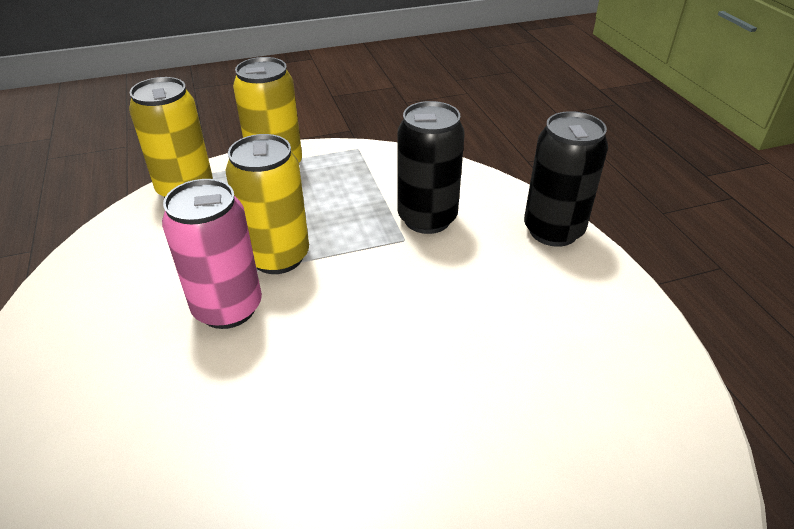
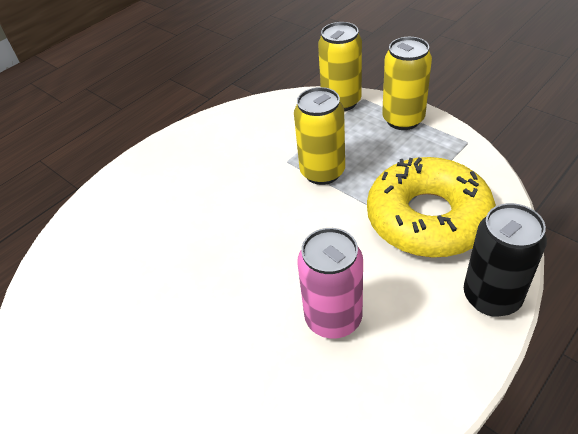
camera: 65 degrees right, 5 degrees up
(228, 308) = (267, 178): pink can -> pink can (333, 318)
(427, 219) = (428, 218): black can -> yellow donut

